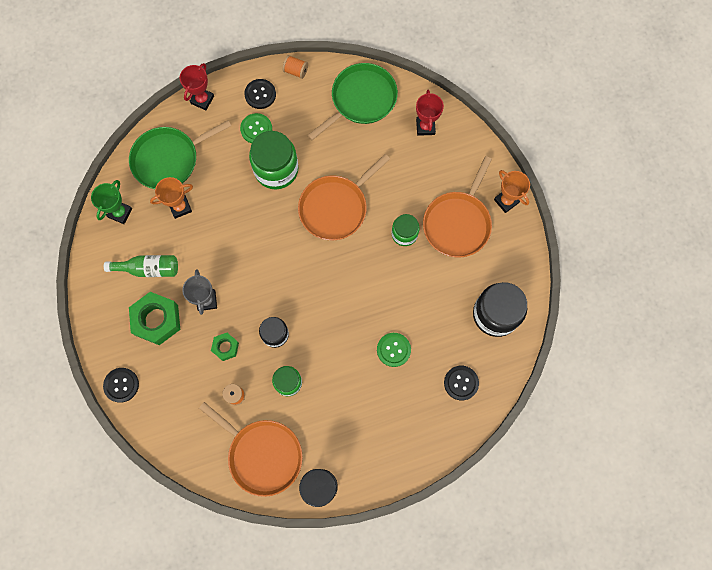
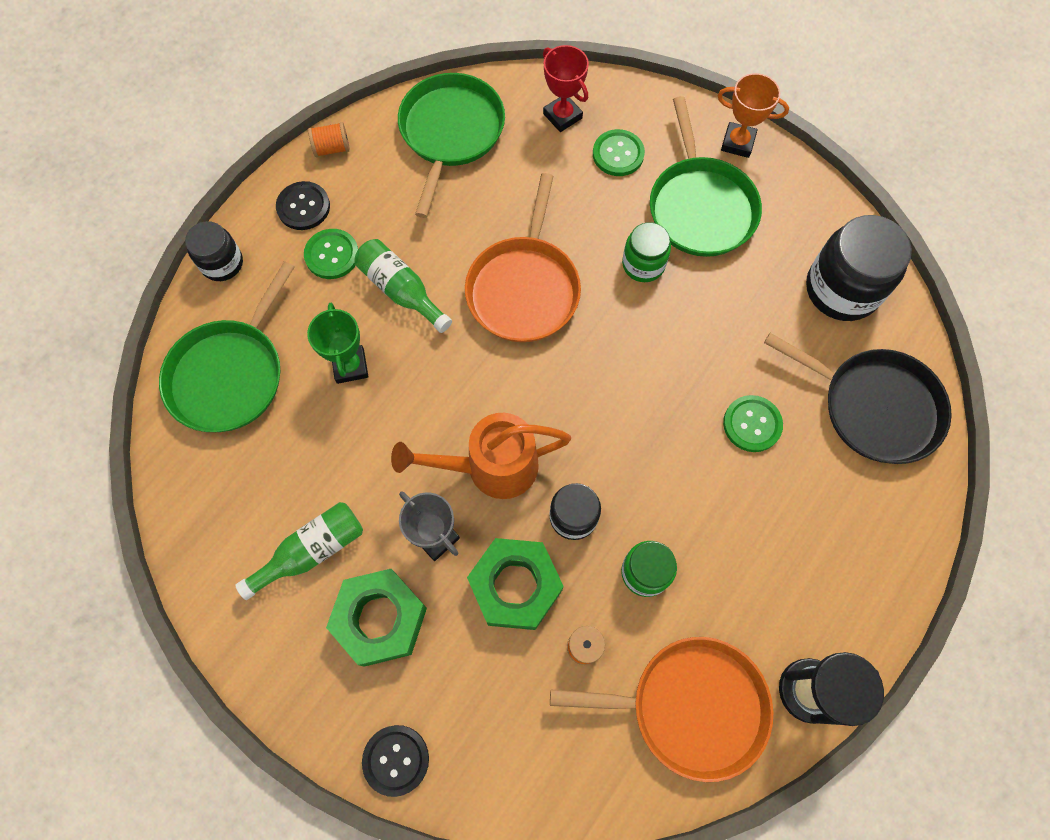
camera: 35 degrees left, 5 degrees down
(120, 213) = (207, 498): green trophy -> green trophy (350, 366)
(180, 207) = (296, 430): orange trophy -> none
(202, 100) = (222, 263): red trophy -> black jar
(225, 347) = (515, 586): green nut -> green nut, size x1.87
(255, 285) = (490, 467): none -> orange watering can
(276, 169) = (401, 290): green jar -> green bottle
(438, 167) = (618, 154): none -> green button
(458, 223) = (700, 207): orange pan -> green pan
(461, 383) = (873, 407): black button -> black pan

